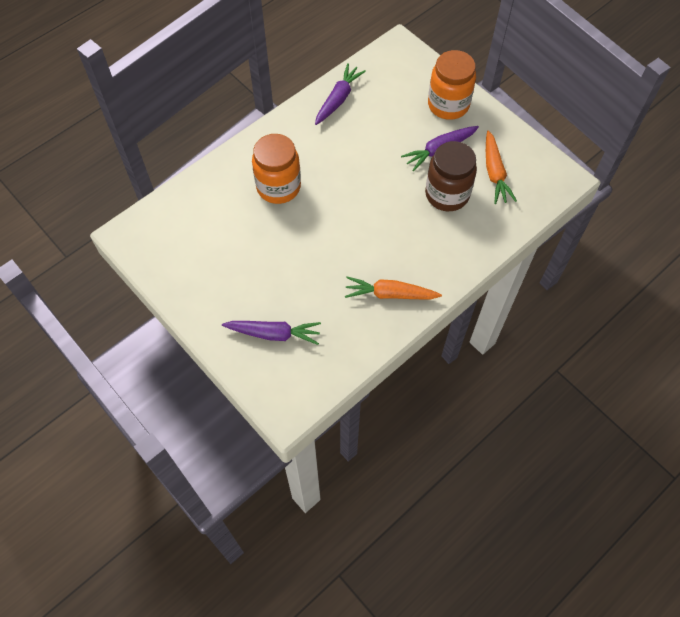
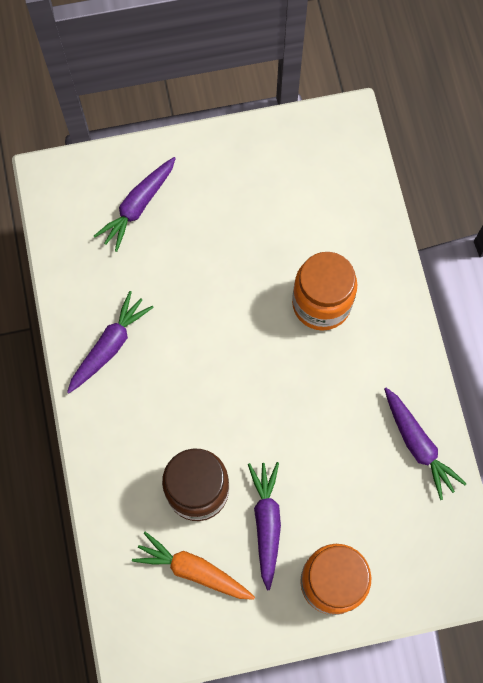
camera: 120 degrees right, 10 degrees up
(390, 294) = (109, 346): orange carrot -> purple carrot

